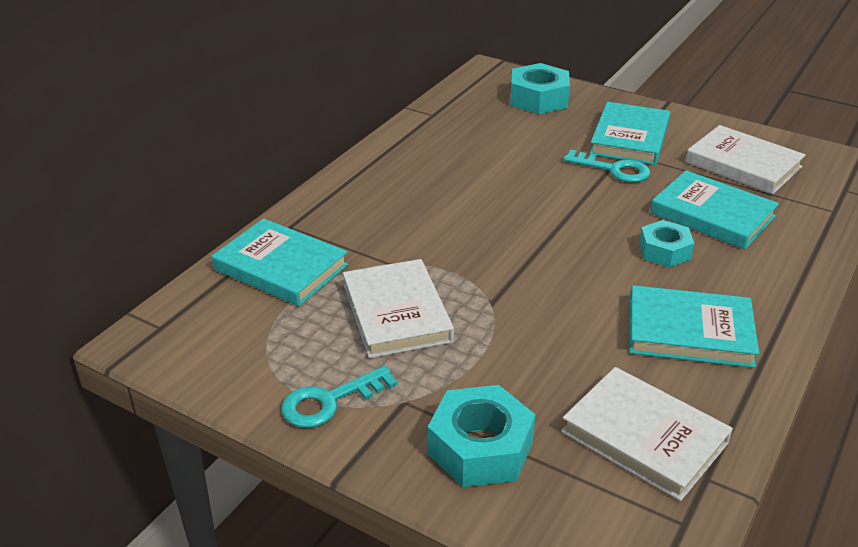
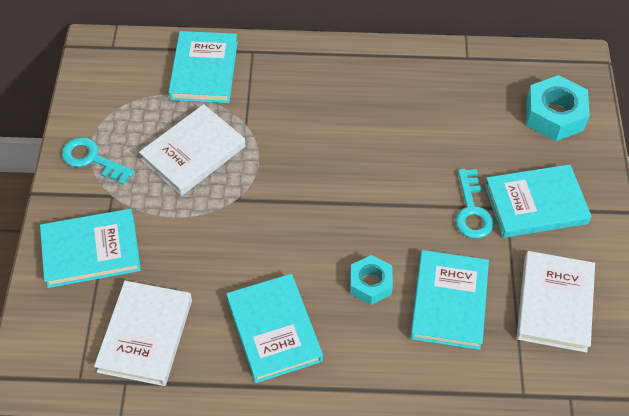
camera: 60 degrees right, 20 degrees up
(480, 448) = (91, 251): turquoise nut -> turquoise book

